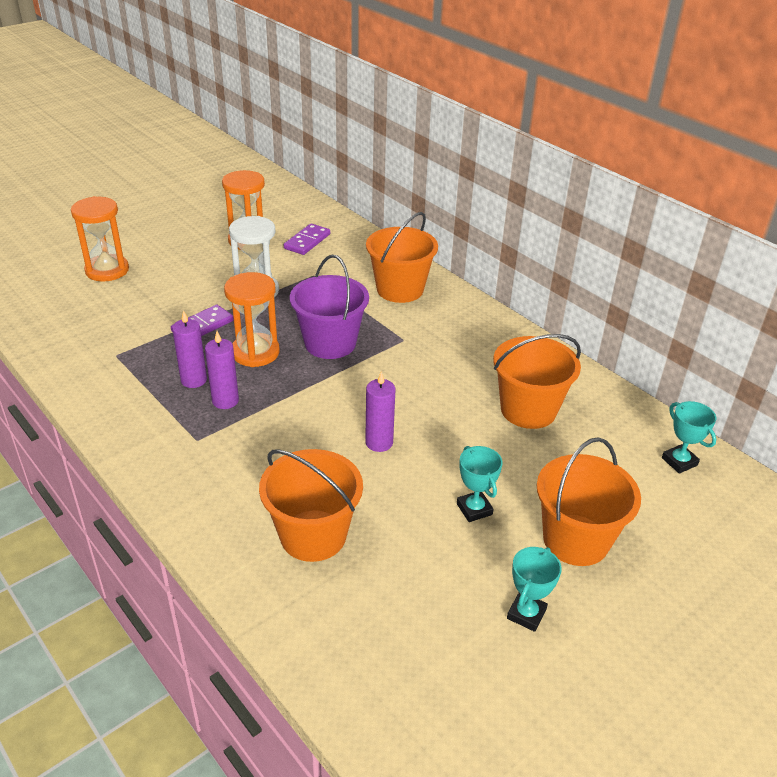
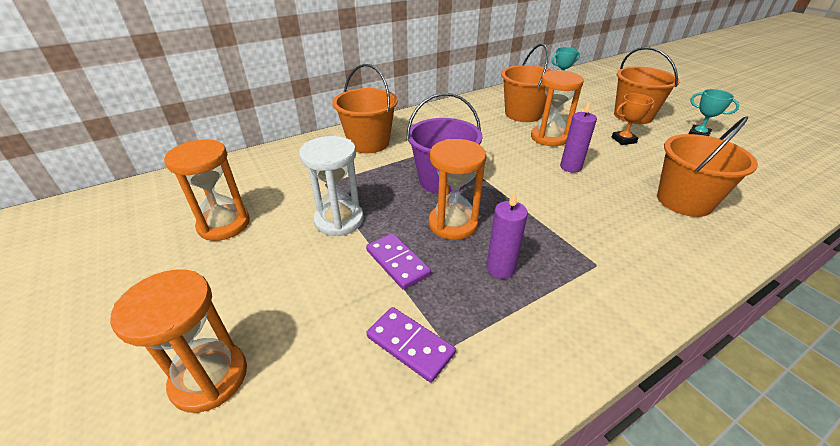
camera: 80 degrees left, 0 degrees up
(225, 401) = (533, 245): purple candle -> none
(307, 241) = (256, 184): purple domino -> purple domino (410, 345)
(457, 430) = (549, 138): none -> orange hourglass
(474, 509) = (623, 140): turquoise trophy -> orange trophy

